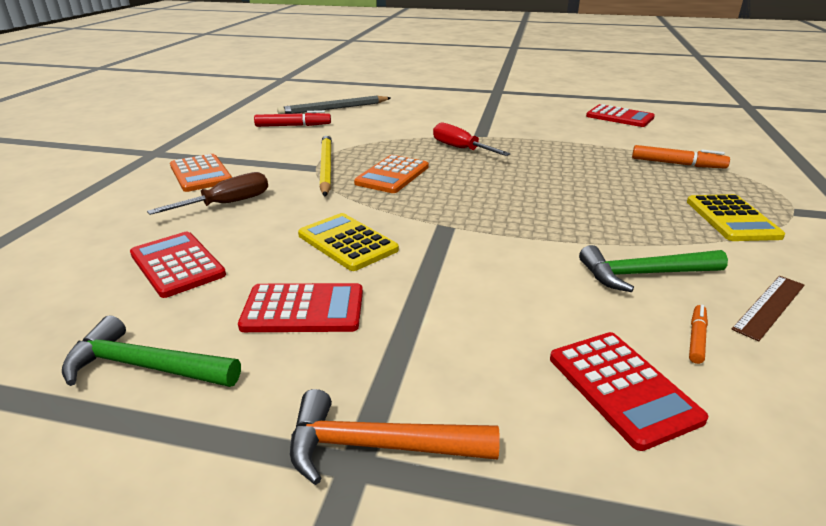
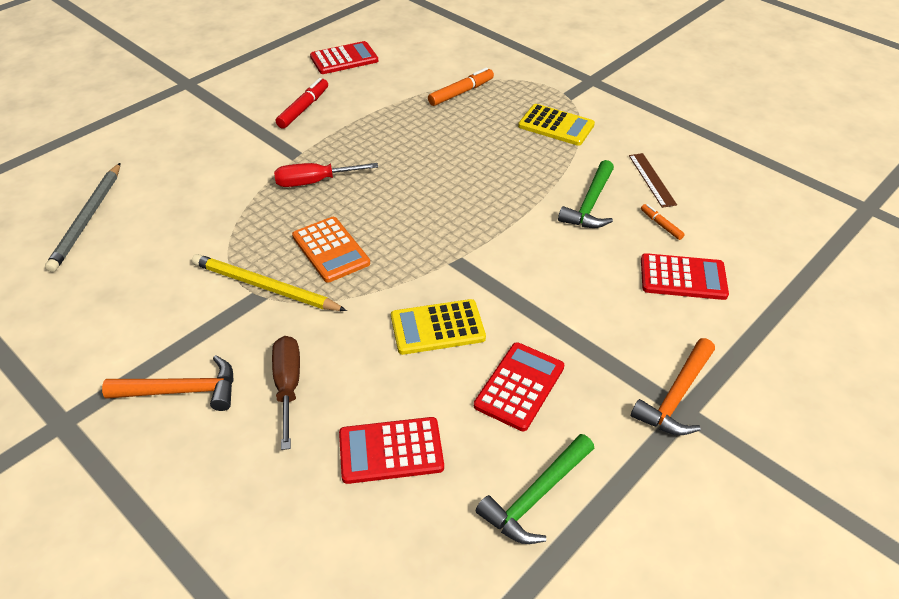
camera: 60 degrees left, 15 degrees up
(201, 174) = (182, 391): orange calculator -> orange hammer
(293, 126) = (108, 272): red marker -> red marker (303, 108)

